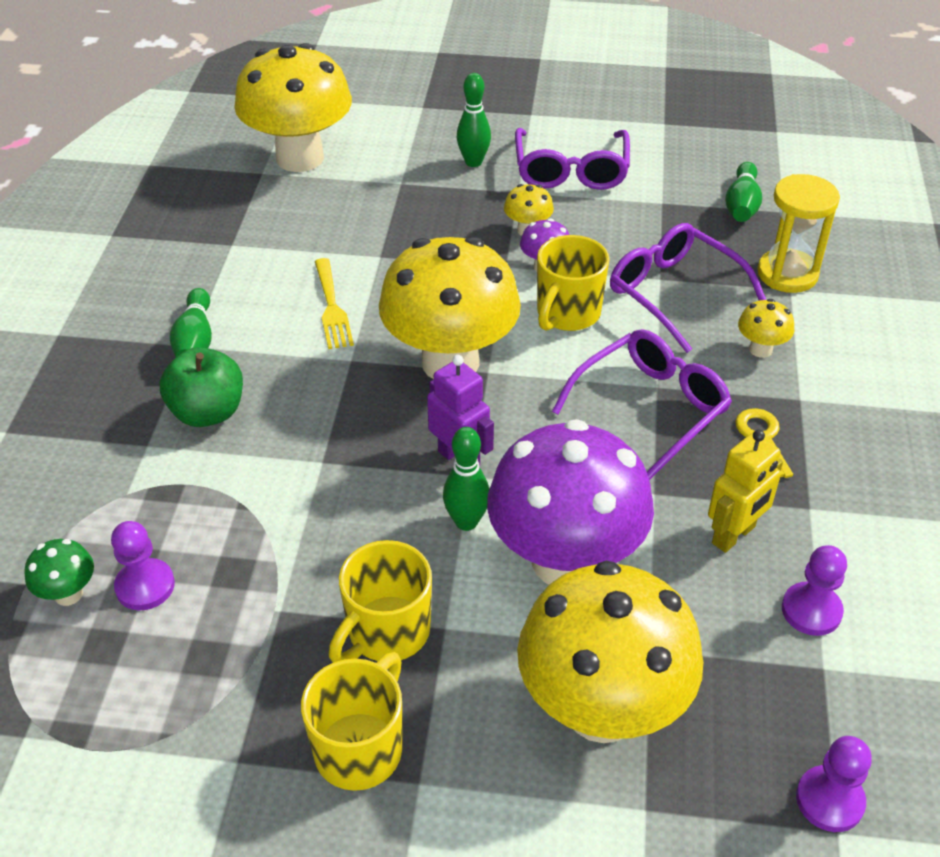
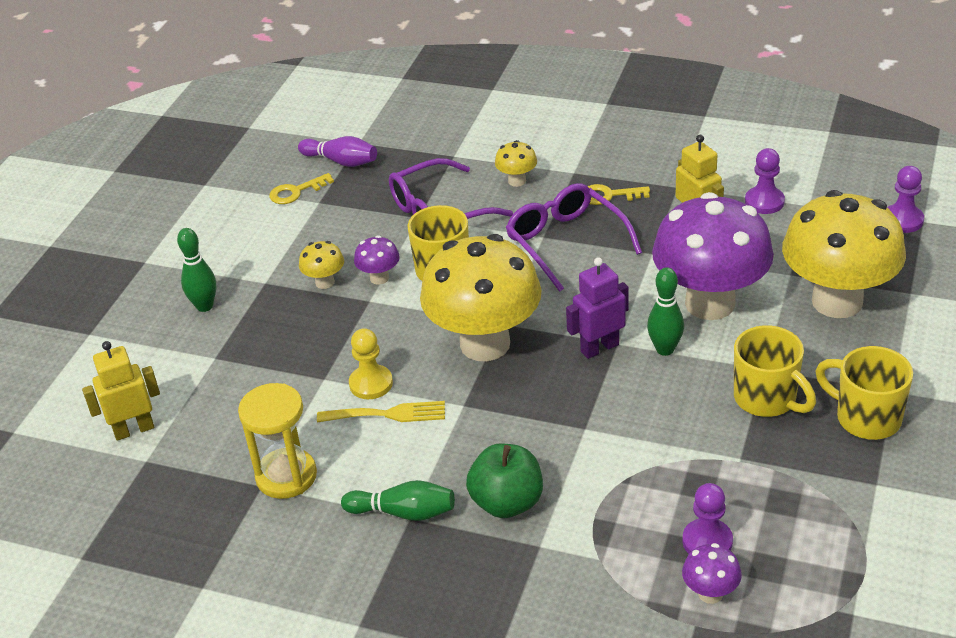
camera: 75 degrees left, 5 degrees down
(68, 594) = (710, 593): green mushroom -> purple mushroom
(300, 158) = (134, 429): yellow mushroom -> yellow robot
(376, 289) = (371, 384): none -> yellow pawn
(571, 171) = (249, 247): purple glasses -> none
(674, 184) = (296, 192): none -> yellow key
(741, 205) = (341, 161): green bowling pin -> purple bowling pin
(787, 274) = (436, 154): yellow hourglass -> yellow hourglass (286, 476)

